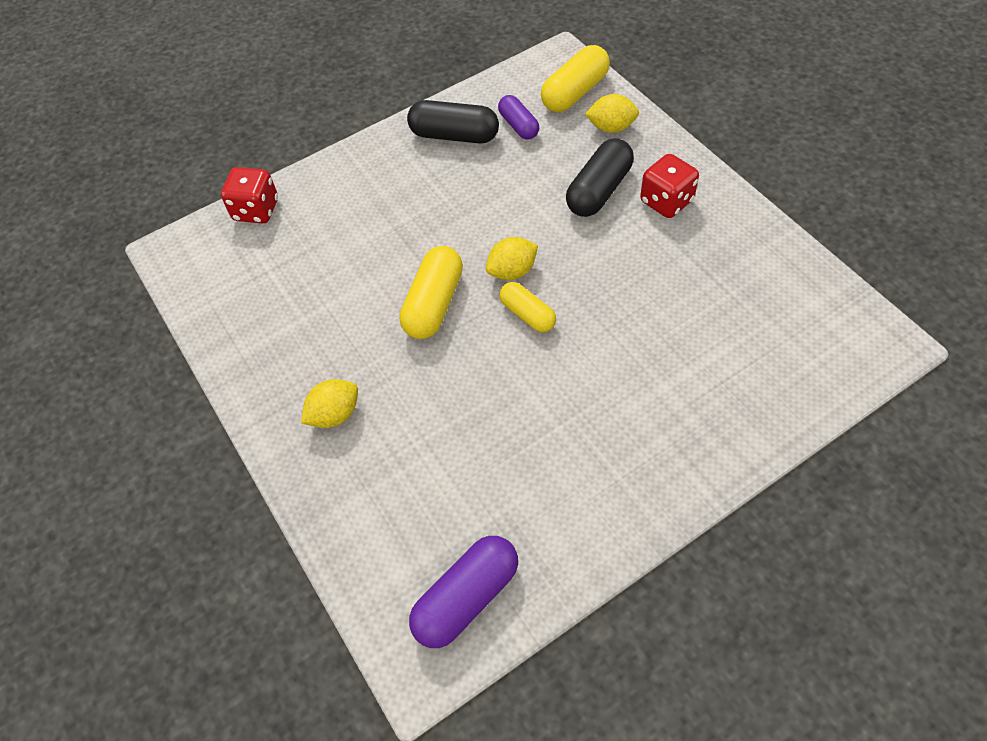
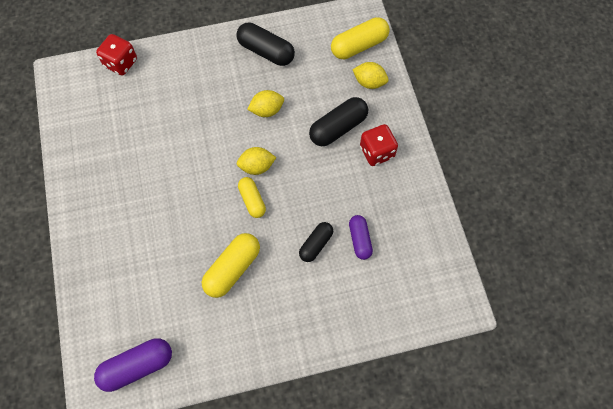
camera: 15 degrees right, 10 degrees up
(335, 414) = (111, 224): yellow lemon -> yellow lemon (267, 110)
(434, 304) = (199, 171): yellow capsule -> yellow capsule (232, 269)
(518, 125) = (310, 59): purple capsule -> purple capsule (360, 240)
(646, 338) = (316, 244): none -> black capsule

